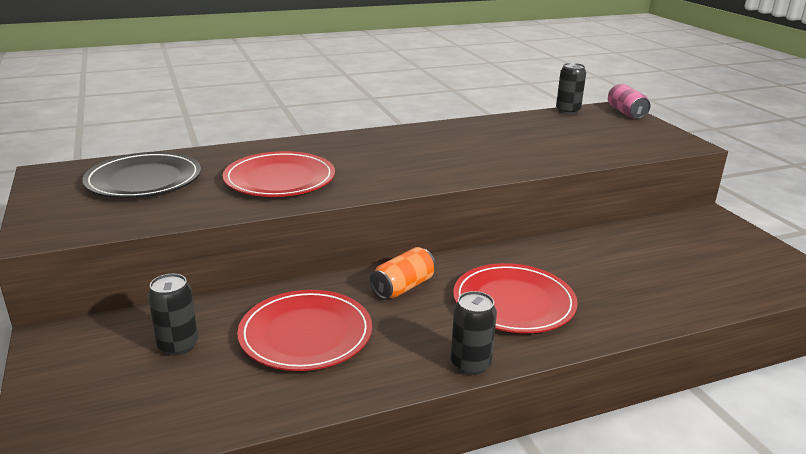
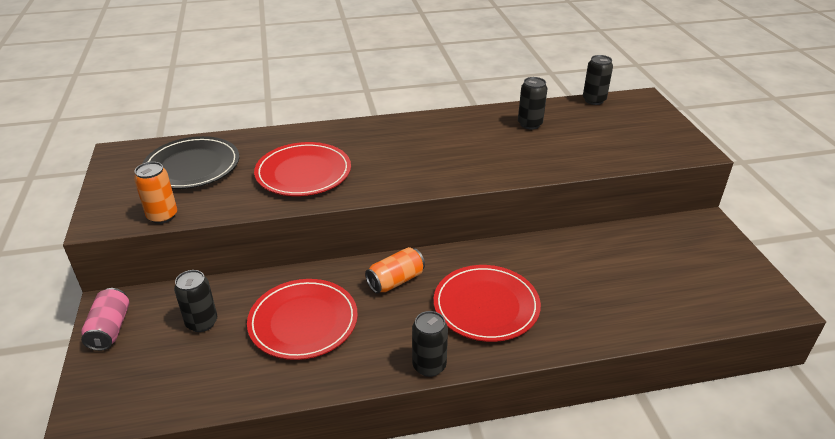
camera: 10 degrees right, 10 degrees up
(119, 225) = (162, 216): none -> orange can
(512, 131) = (530, 124): none -> black can
(626, 112) = (651, 105): pink can -> pink can (110, 329)

